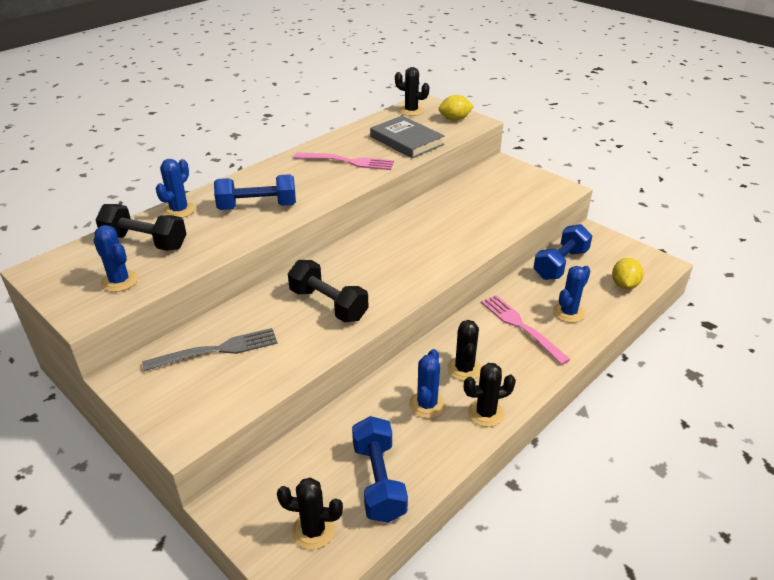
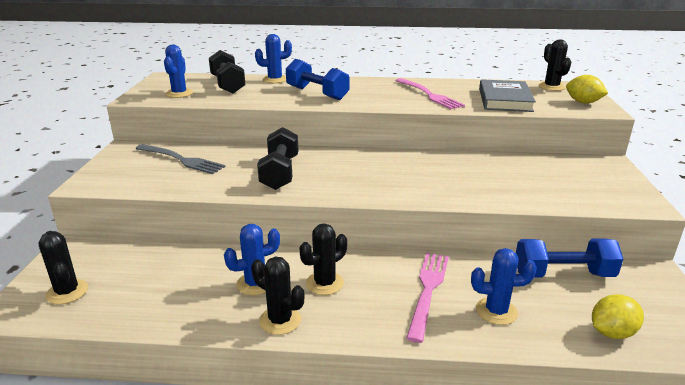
camera: 50 degrees right, 10 degrees down
(378, 481) = (142, 299): blue dumbbell -> none

